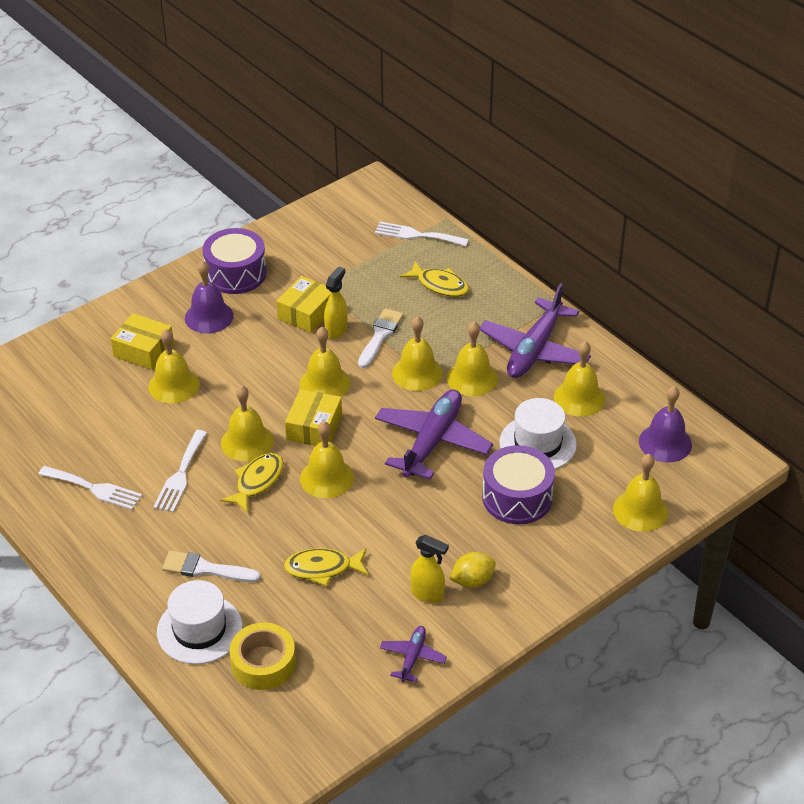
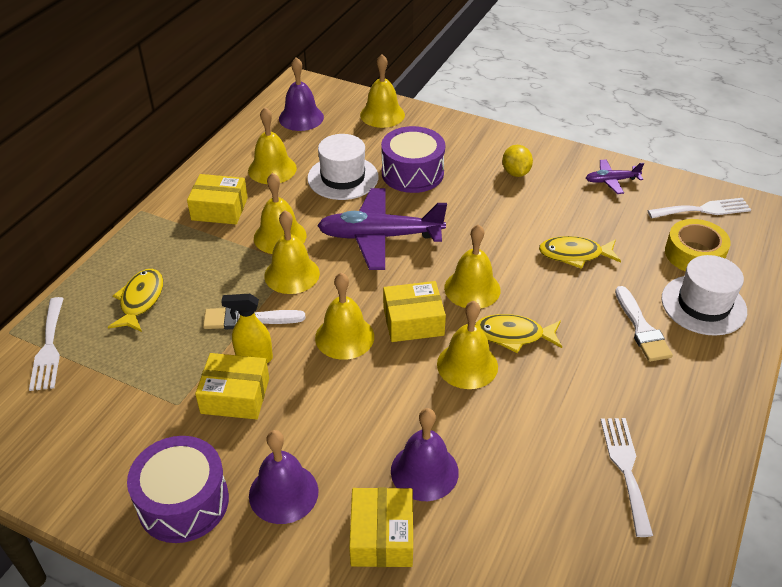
camera: 115 degrees left, 0 degrees up
(174, 385) = (424, 471): yellow bell -> purple bell
(180, 475) = (549, 400): white fork -> white fork (703, 210)
(322, 568) = (574, 254): yellow fish -> yellow fish turned 120 degrees clockwise
(427, 594) = (548, 190): yellow spray bottle -> none
(472, 581) = (516, 172): yellow lemon -> yellow lemon turned 45 degrees clockwise
(534, 350) = (219, 209): purple plane -> yellow box

